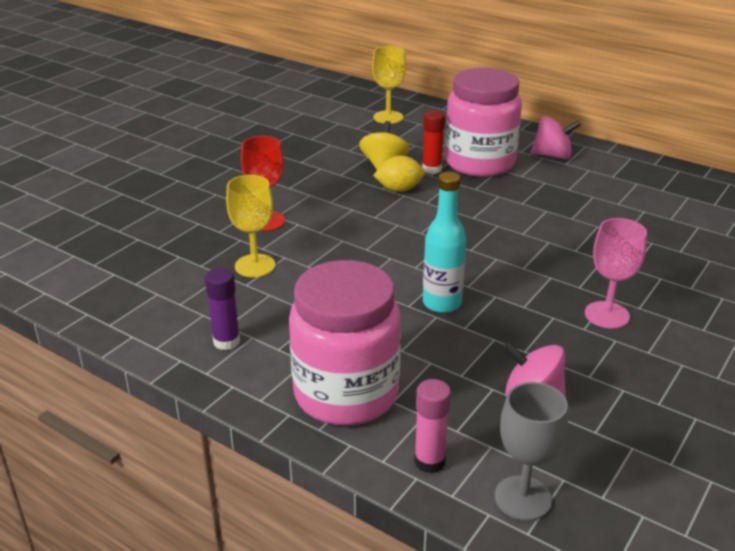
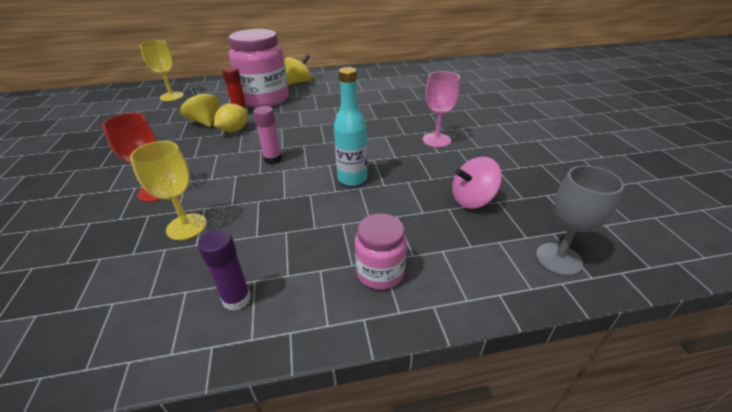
camera: 45 degrees left, 5 degrees up
(346, 394) = (380, 272): pink jar -> pink jar, size x0.51
(429, 461) = (489, 277): pink glue stick -> pink glue stick (273, 159)
(552, 156) = (299, 82): pink spinning top -> yellow spinning top

